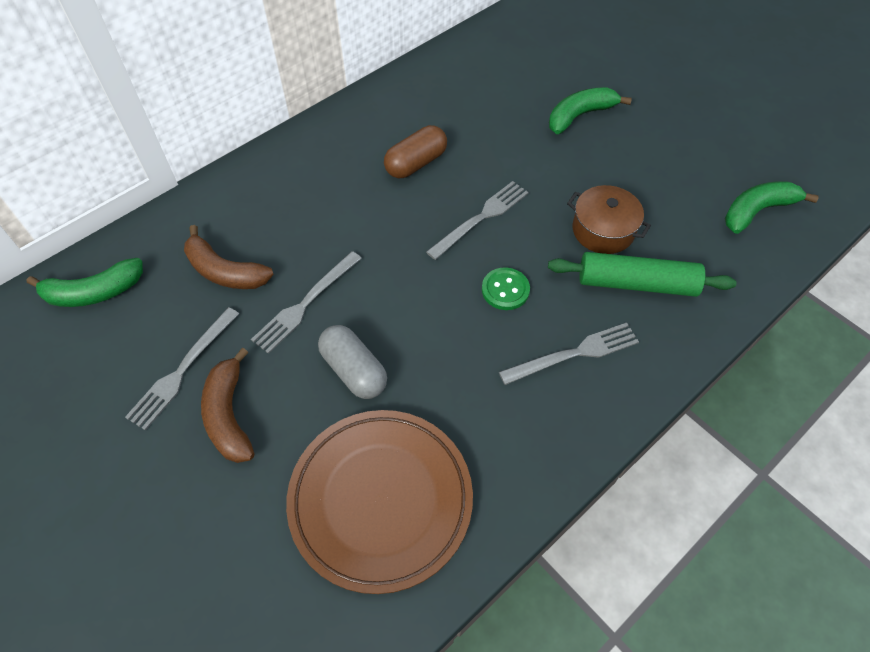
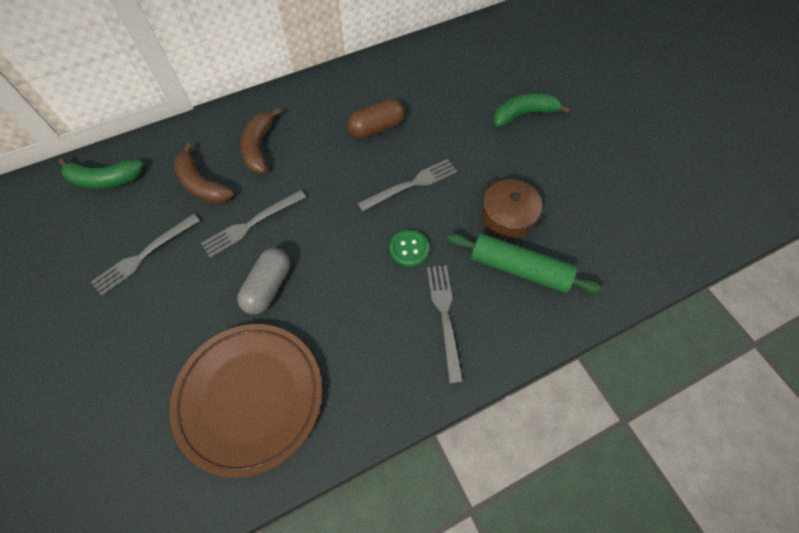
camera: 15 degrees right, 5 degrees up
(229, 415) = (164, 299): brown banana -> brown banana (259, 147)
(354, 370) = (268, 287): grey capsule -> grey capsule turned 45 degrees clockwise
(573, 354) = (445, 316): grey fork -> grey fork turned 90 degrees counterclockwise
(757, 211) = (647, 229): green banana -> none

